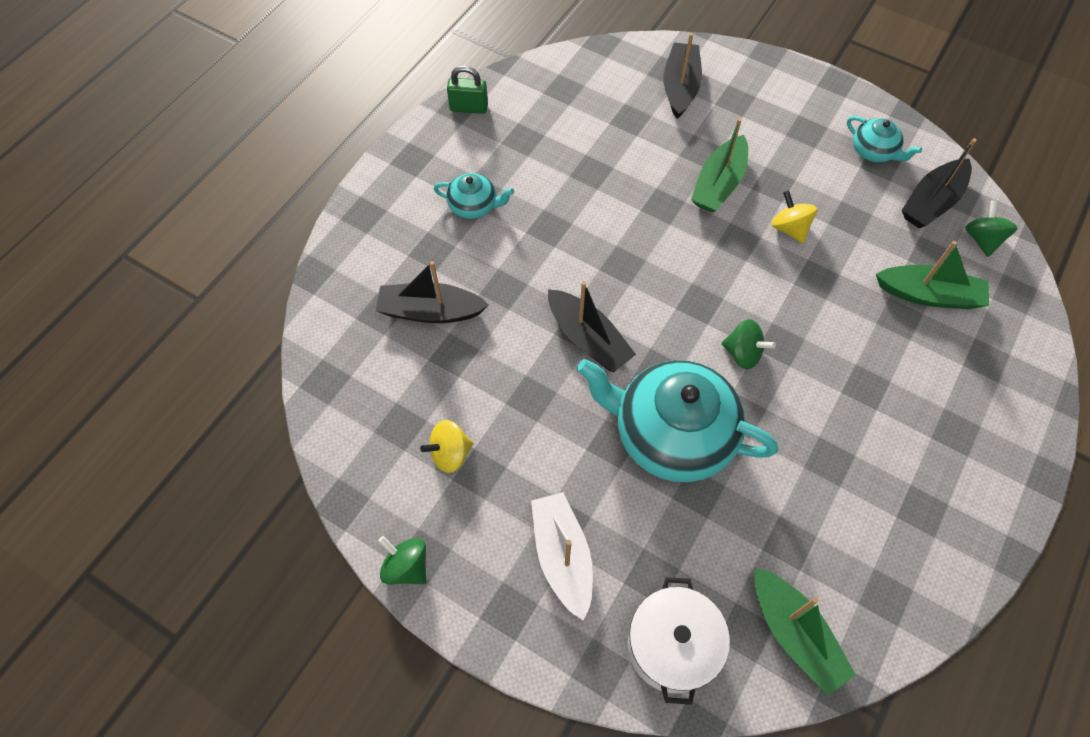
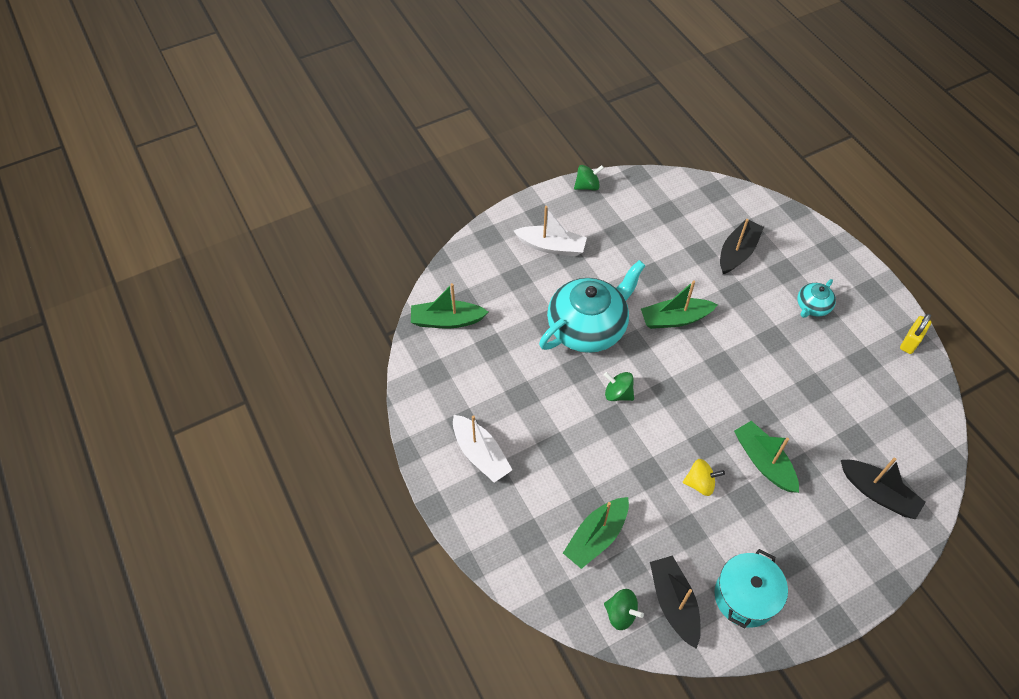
camera: 120 degrees right, 5 degrees down
(450, 453) = (638, 225): yellow spinning top -> none
(469, 108) = (910, 342): green padlock -> yellow padlock
(588, 339) = (675, 319): black boat -> green boat
(672, 646) = (478, 268): white pot -> none
(743, 353) = (618, 394): green spinning top -> green spinning top turned 60 degrees clockwise
(874, 151) = (745, 596): turquoise teapot -> turquoise pot
(943, 464) = (480, 454): none -> white boat

